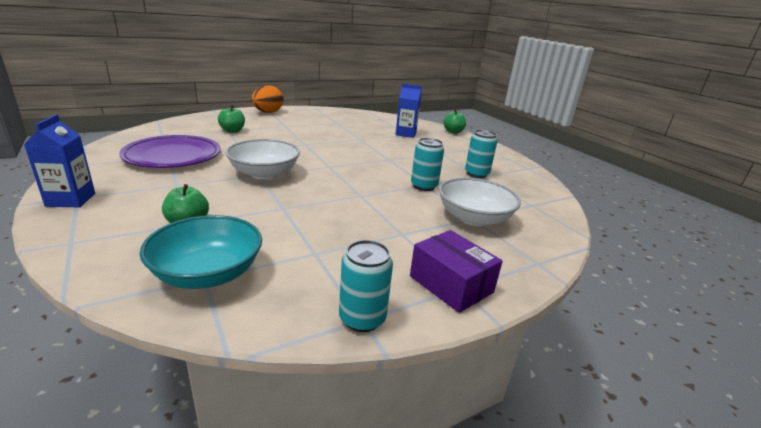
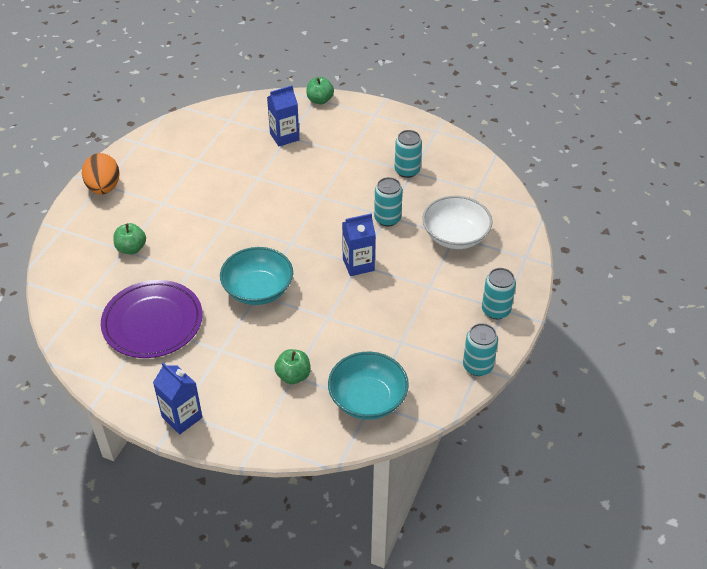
camera: 35 degrees left, 20 degrees up
(264, 173) = (258, 289): white bowl -> turquoise bowl
(360, 195) = (358, 264): none -> blue carton
(451, 284) = (496, 310): purple box -> turquoise can

